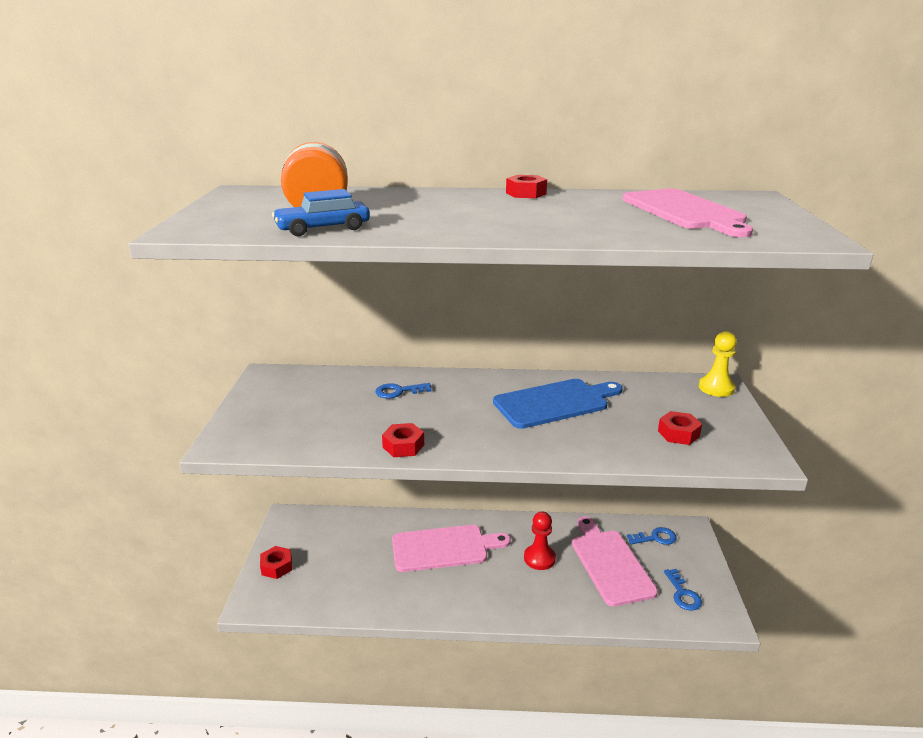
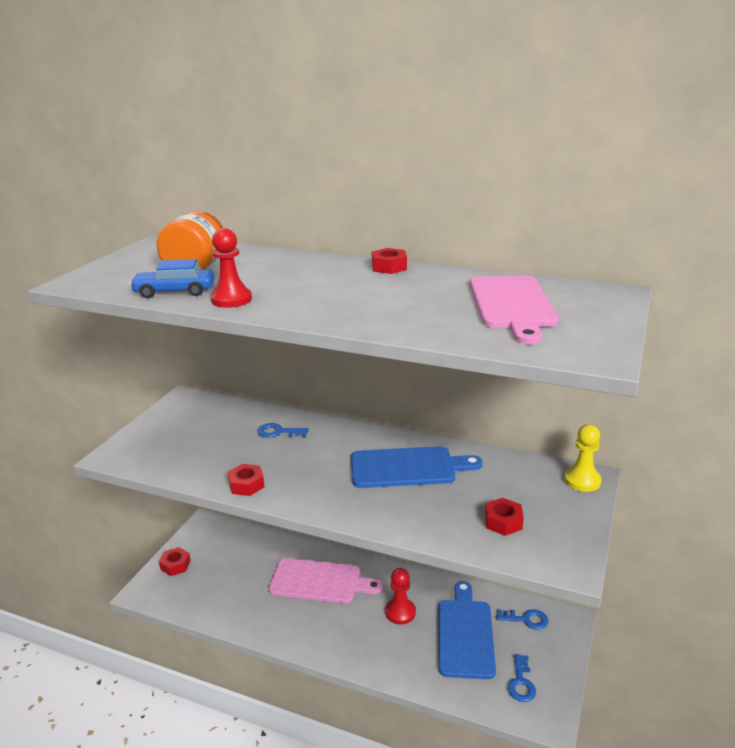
camera: 20 degrees right, 0 degrees up
(399, 230) = (231, 299): none -> red pawn
(610, 563) = (465, 634): pink cutting board -> blue cutting board

